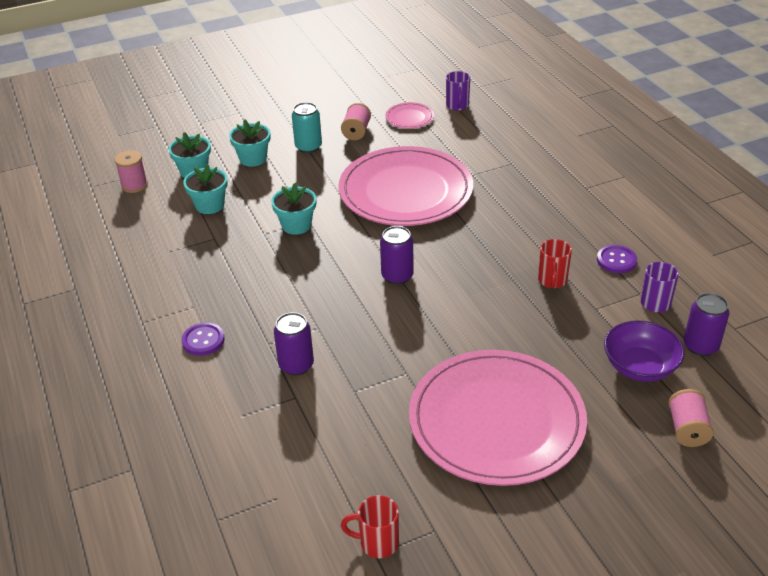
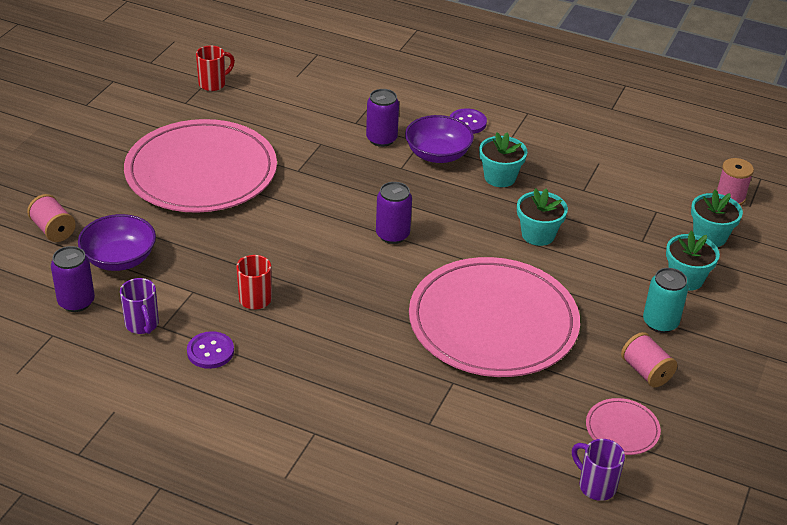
camera: 135 degrees right, 0 degrees up
(210, 205) = (637, 214): turquoise flower pot -> turquoise flower pot (500, 177)
(272, 323) = (438, 154): none -> purple bowl

